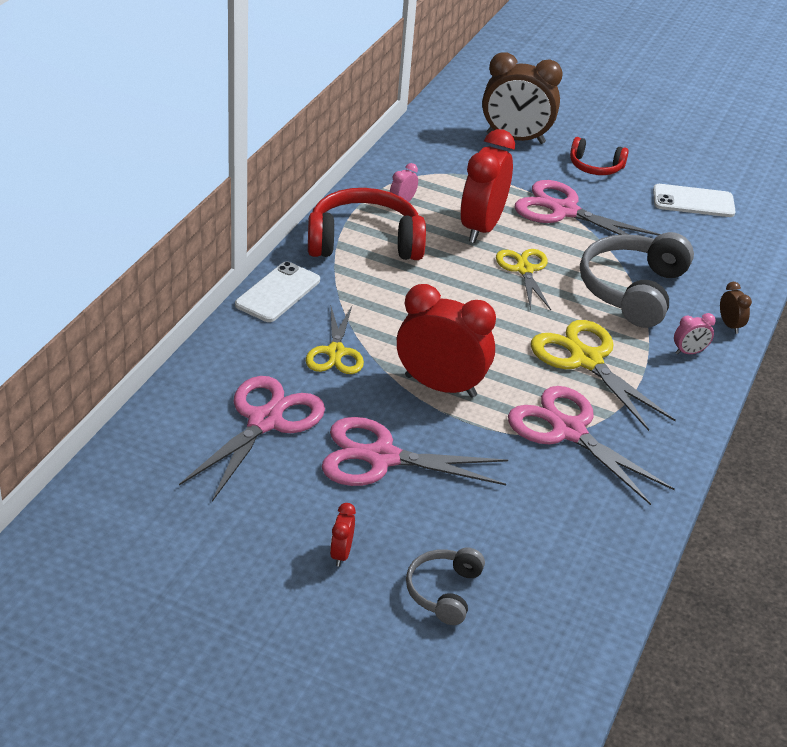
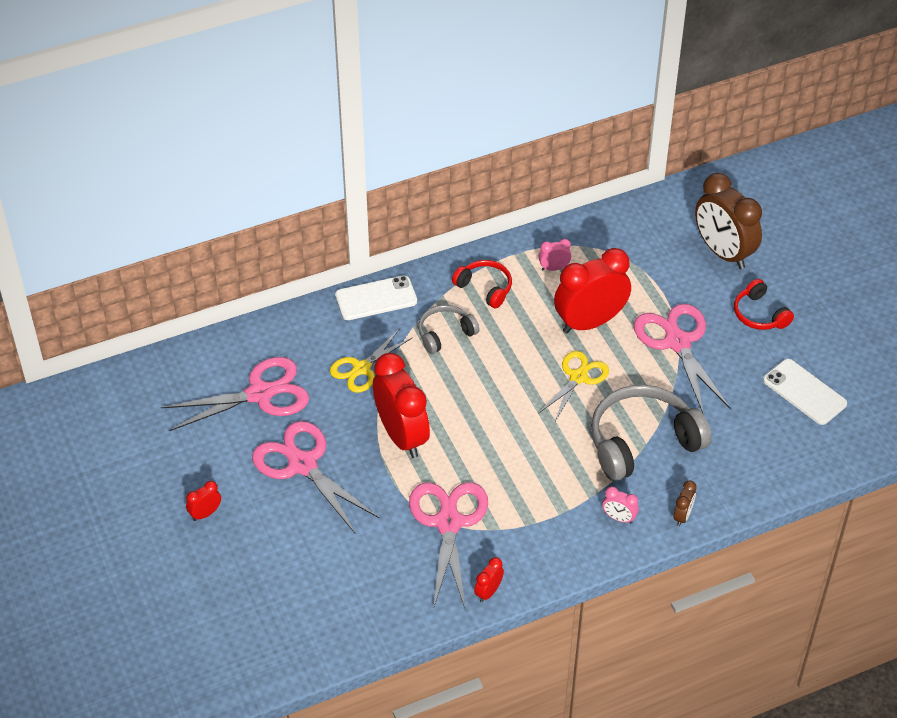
camera: 45 degrees right, 10 degrees up
(364, 242) = (485, 288): red headphones -> red headphones, size x0.54
(444, 591) = (236, 578): grey headphones -> grey headphones (445, 334)
(586, 360) = (530, 478): yellow scissors -> none
(671, 465) = (488, 592): none -> red clock

